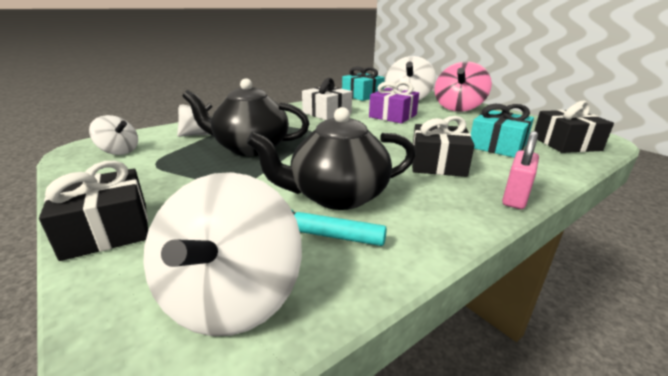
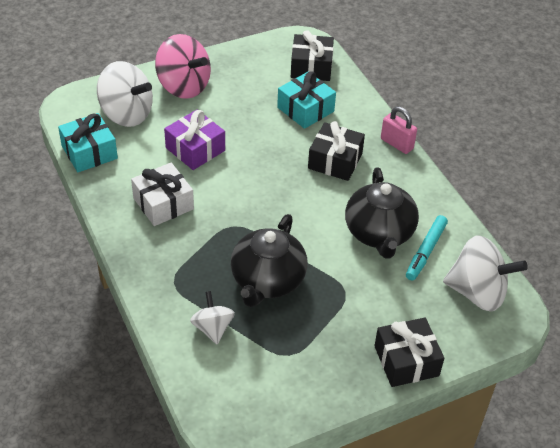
camera: 80 degrees left, 20 degrees up
(119, 151) = (249, 391): white spinning top -> none

